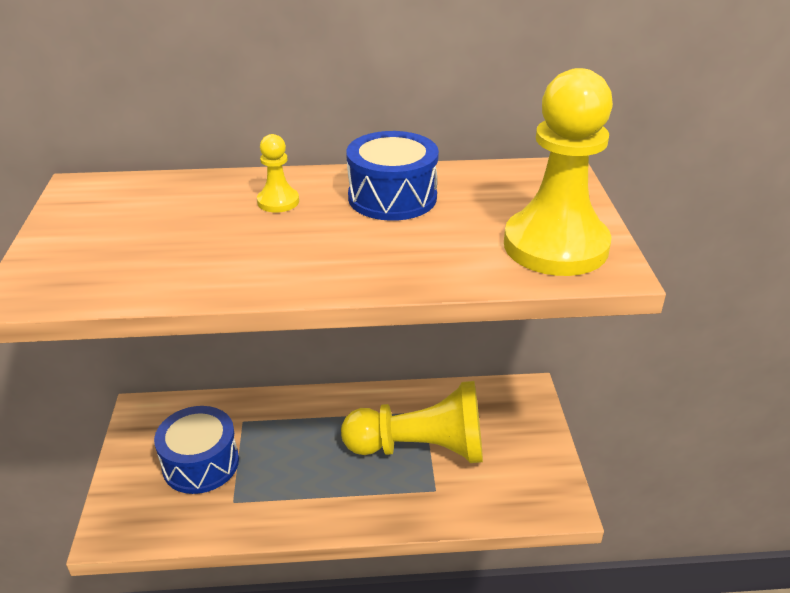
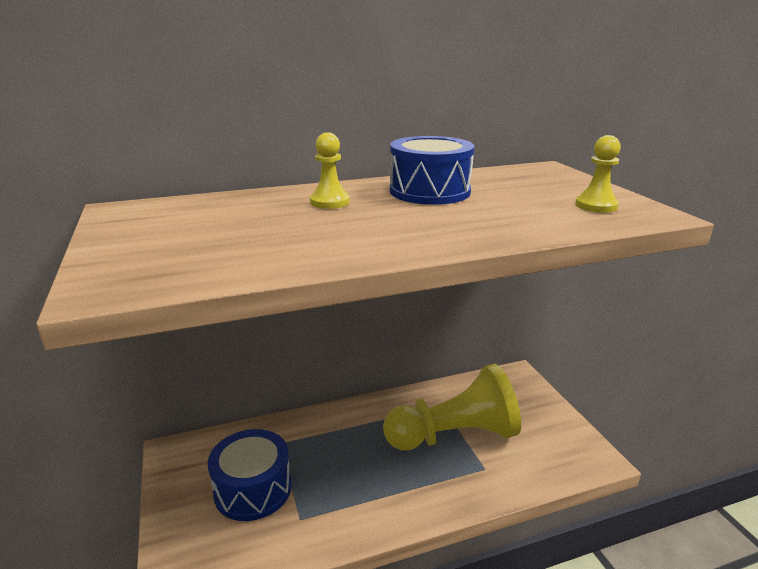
camera: 15 degrees left, 10 degrees down
(555, 246) = (596, 206): yellow pawn -> yellow pawn, size x0.44

